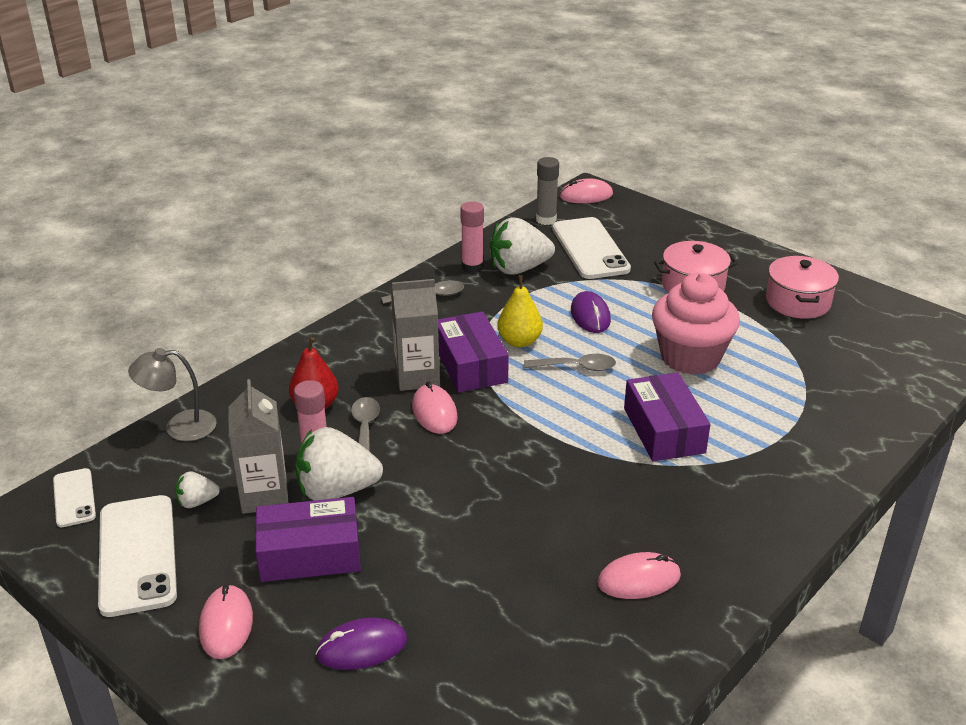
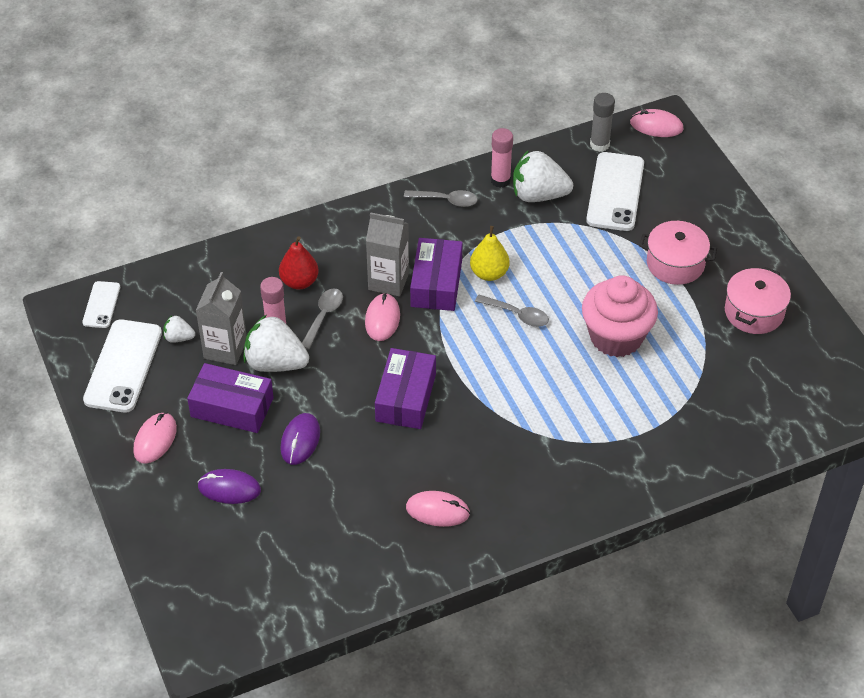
camera: 25 degrees right, 15 degrees up
(179, 427) = (195, 268): grey lamp -> none
(590, 315) = (564, 266): purple mouse -> purple mouse (300, 440)
(663, 430) = (543, 398): purple box -> purple box (405, 397)

